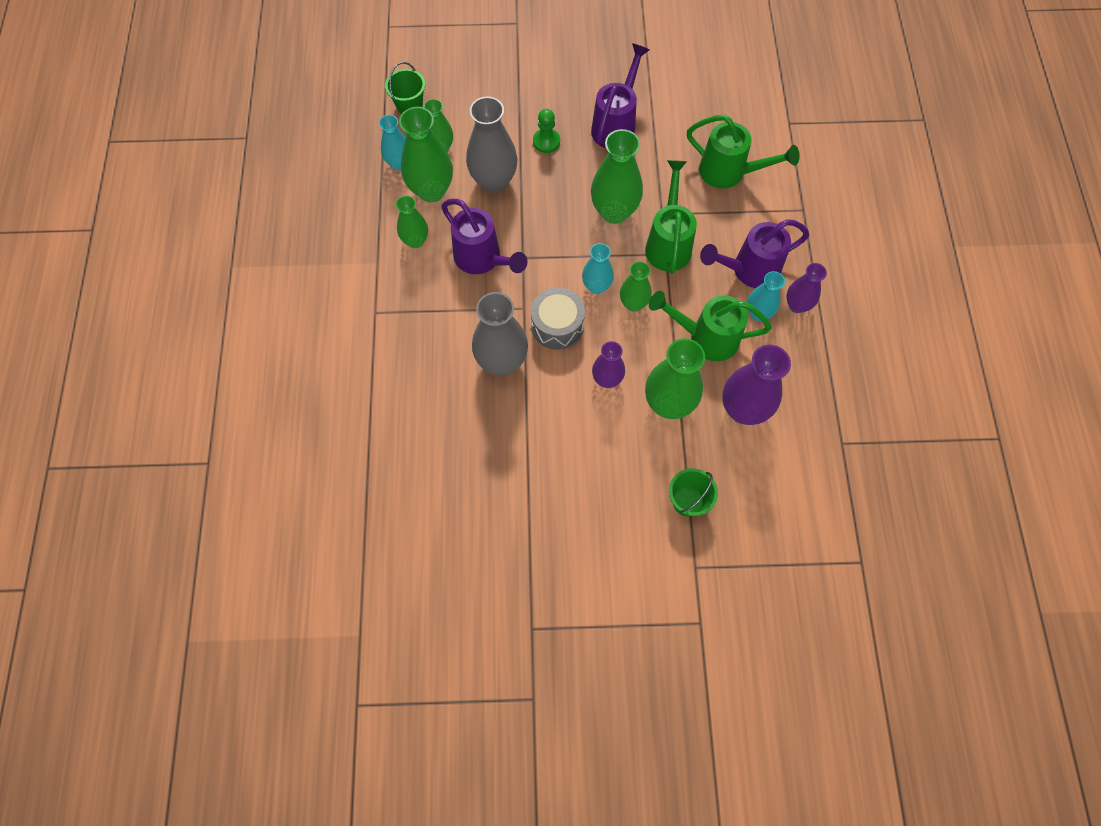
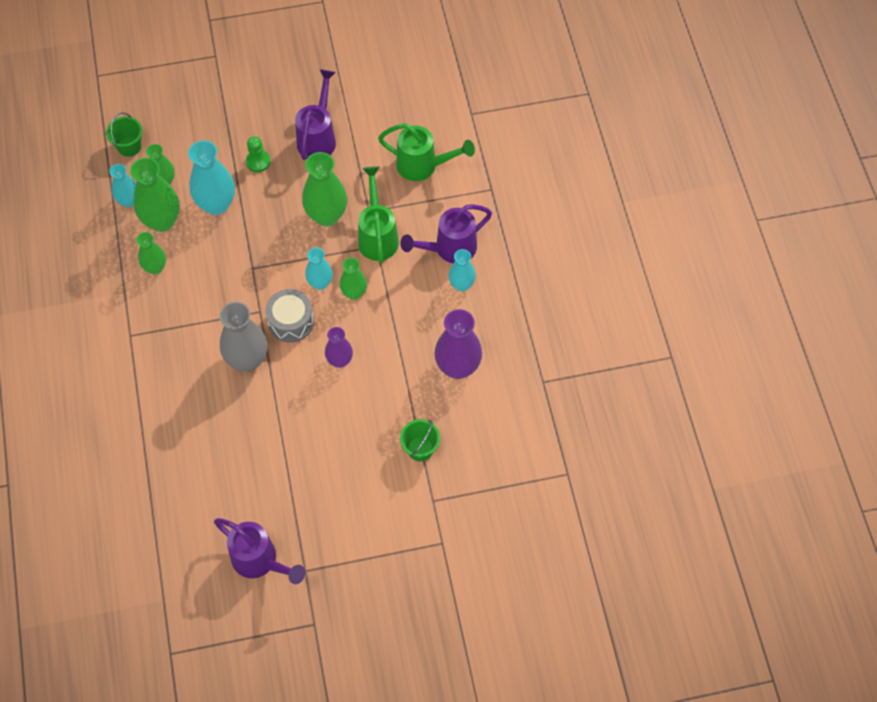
camera: 10 degrees left, 5 degrees down
(482, 259) = (217, 275): purple watering can -> purple watering can (260, 561)
(494, 181) = (216, 204): grey vase -> turquoise vase
(668, 404) = (394, 372): green vase -> none
(706, 338) = (419, 312): green watering can -> none
(797, 305) = (494, 273): purple vase -> none

